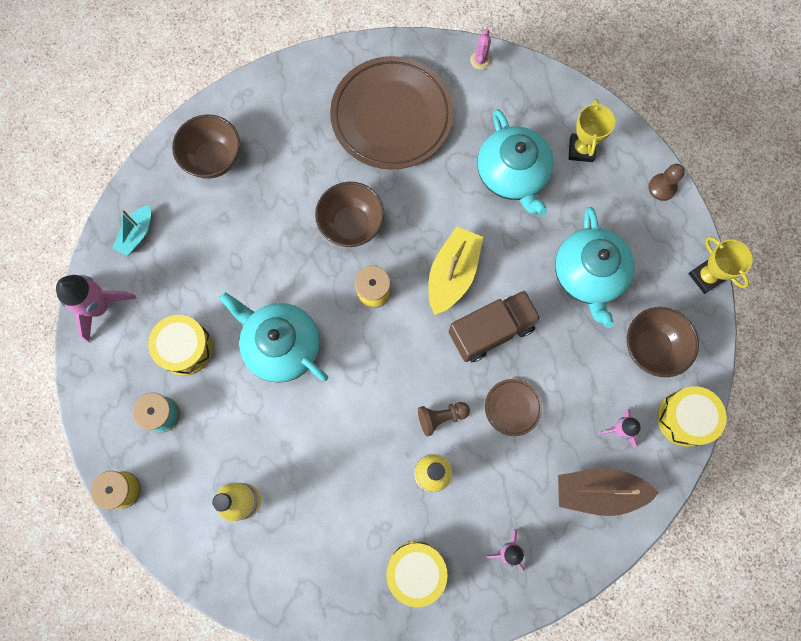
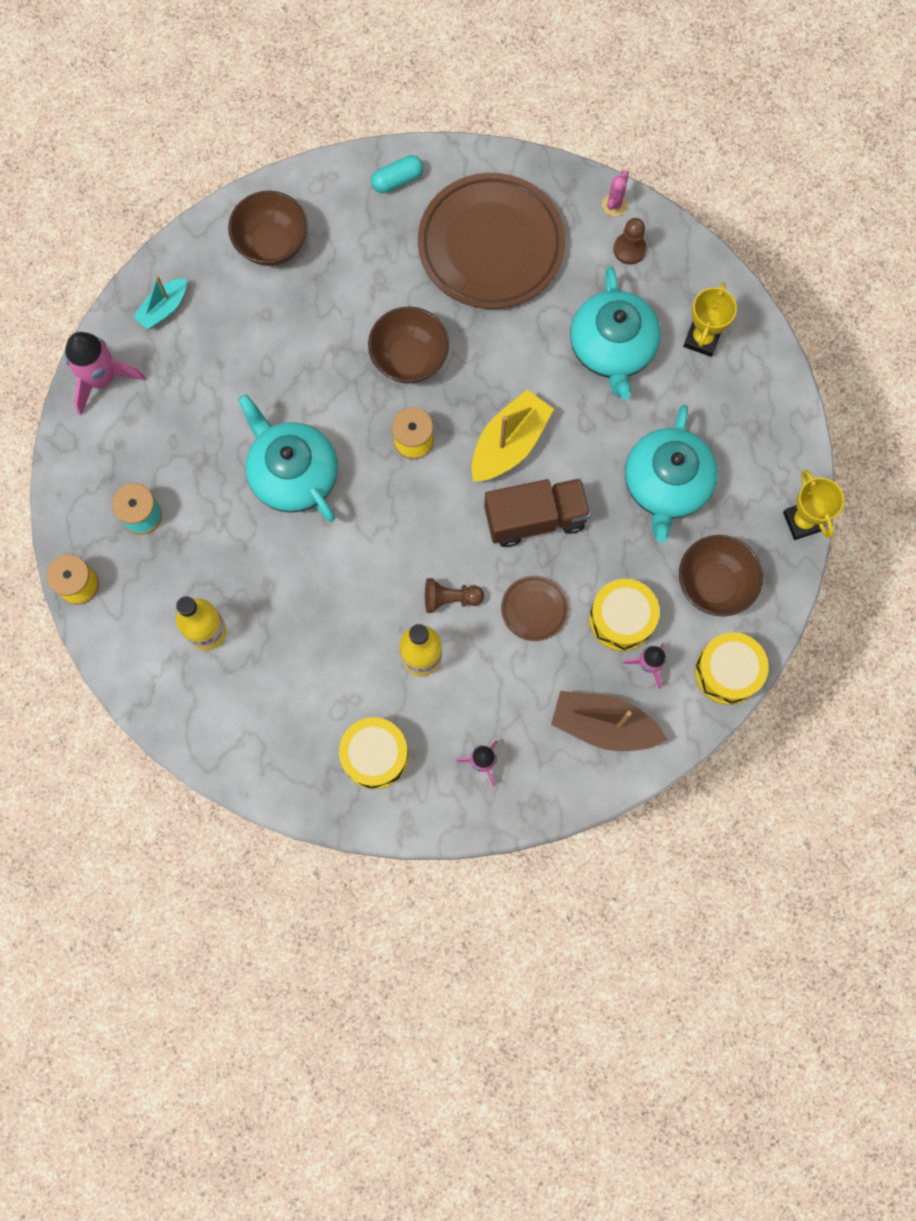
camera: 15 degrees right, 0 degrees up
(185, 348) = (185, 449): yellow drum -> yellow drum (621, 619)
(302, 82) = (397, 180): none -> turquoise capsule
(662, 187) = (784, 406): brown pawn -> brown pawn (629, 249)

